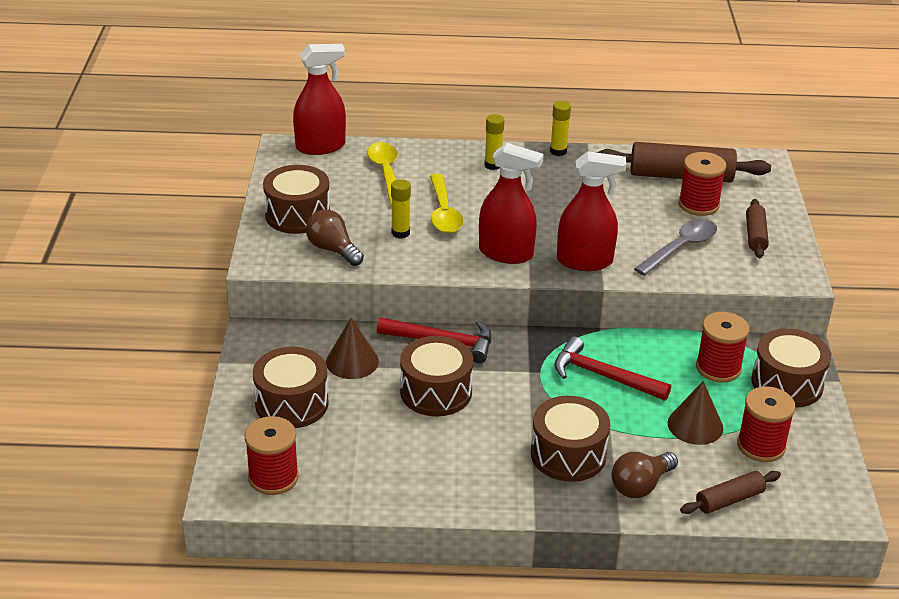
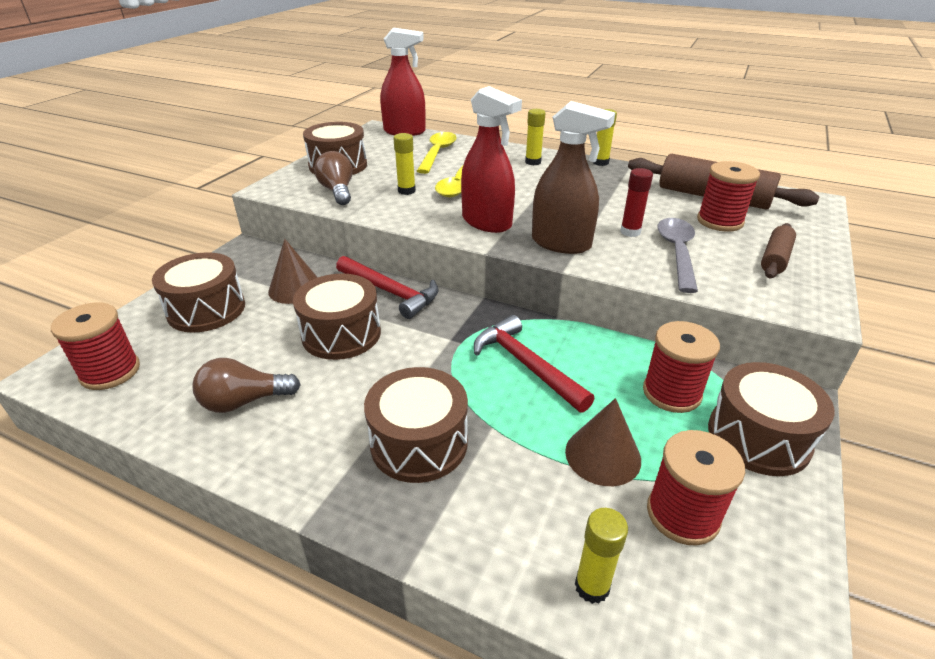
camera: 25 degrees right, 0 degrees up
(585, 261) = (561, 243): red spray bottle -> brown spray bottle
(633, 234) = (630, 232): none -> red glue stick
(640, 485) = (478, 516): brown light bulb -> brown light bulb (244, 401)
(680, 248) = (677, 253): grey spoon -> grey spoon turned 60 degrees counterclockwise
(729, 500) = (592, 586): brown rolling pin -> yellow glue stick

